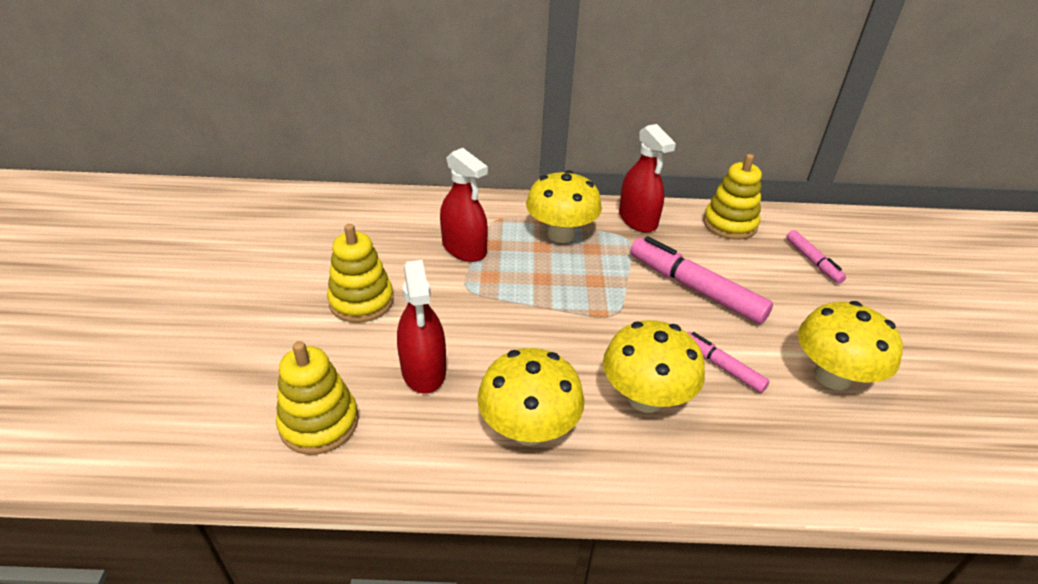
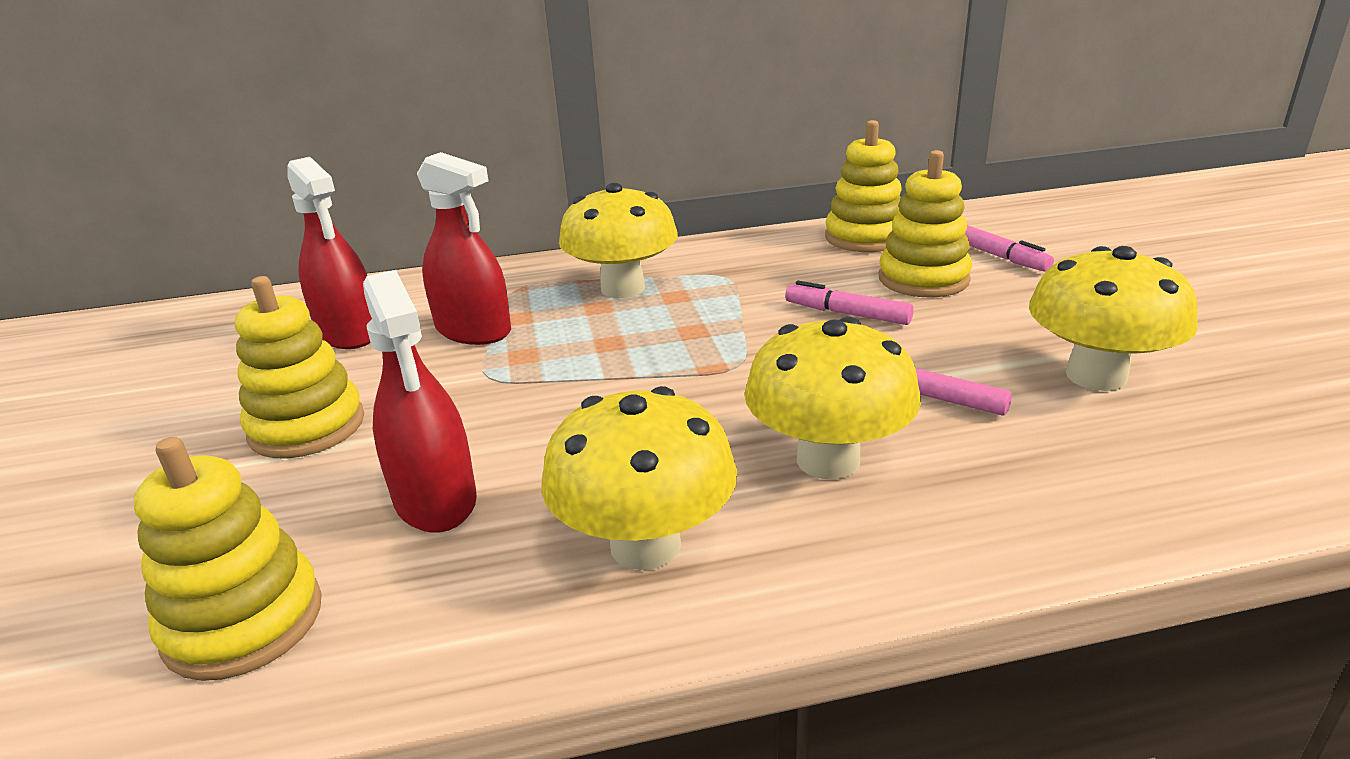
camera: 10 degrees left, 10 degrees down
(637, 219) = (732, 254): red spray bottle -> red spray bottle (348, 332)
(695, 289) = (847, 314): pink marker -> pink marker, size x0.54
(754, 270) = (923, 279): none -> yellow stacking toy

